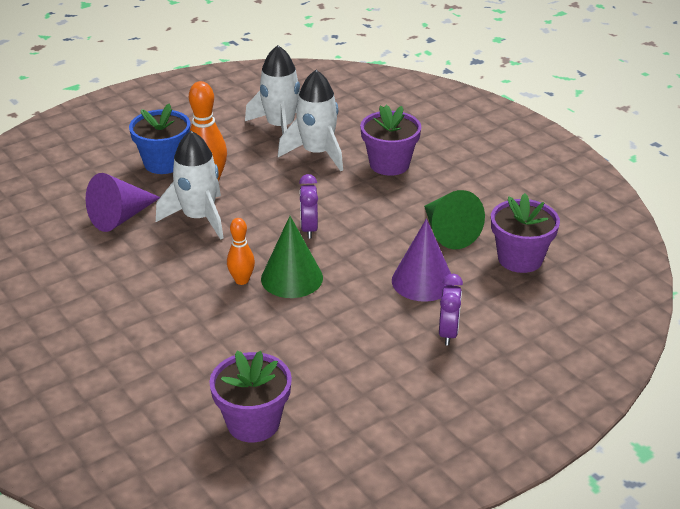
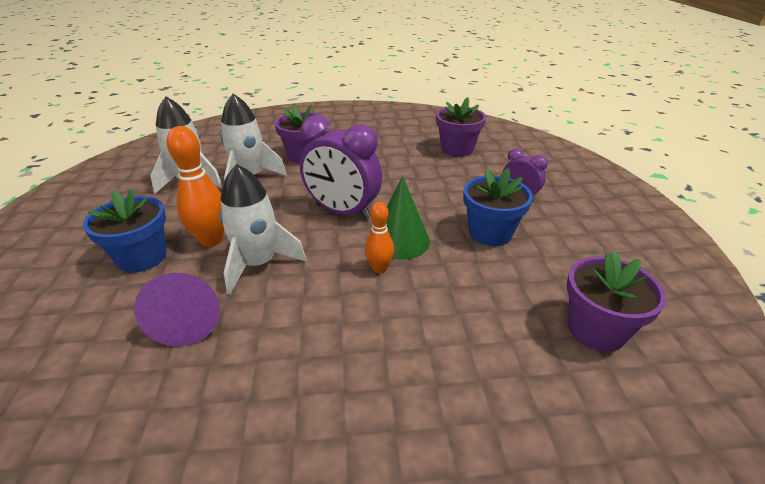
camera: 60 degrees left, 0 degrees up
(309, 229) = (343, 211): purple clock -> purple clock, size x1.87
(352, 329) = (490, 233): none -> blue flower pot
(422, 281) = (453, 187): purple cone -> none
(448, 232) = (407, 161): green cone -> none

